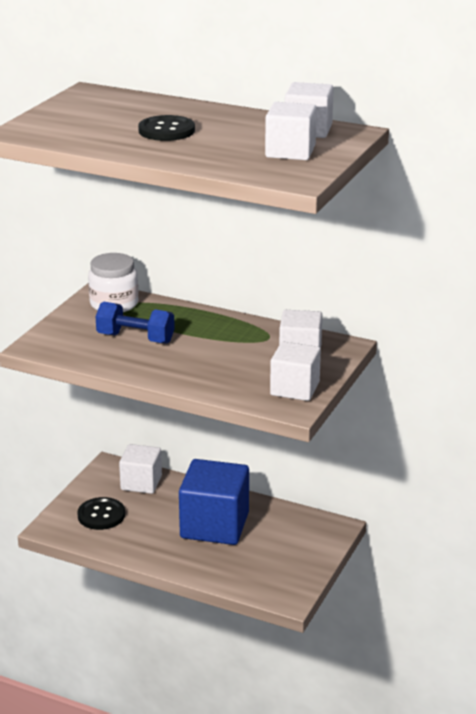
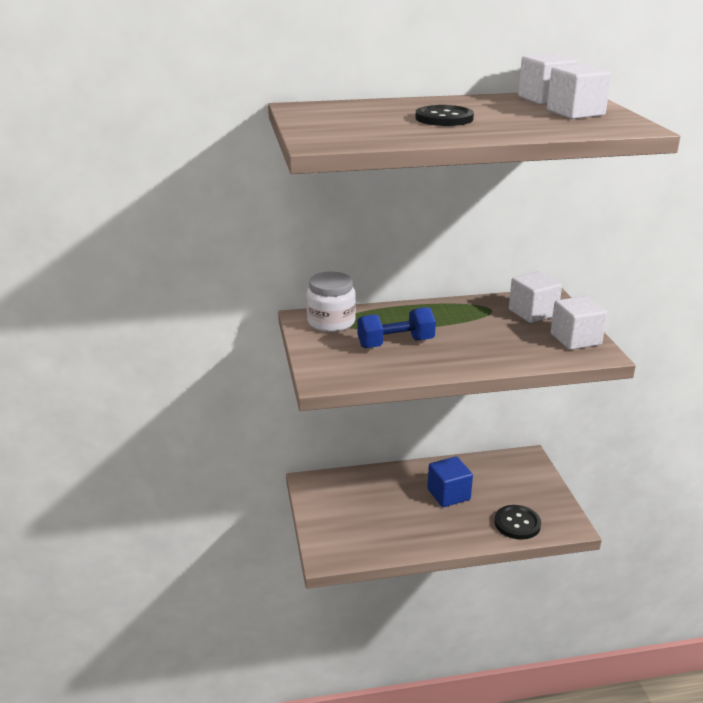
camera: 35 degrees left, 0 degrees up
(101, 515) = (354, 526): black button -> black button (517, 523)
(141, 483) = (351, 485): white cube -> none
(214, 525) = (448, 494): blue cube -> blue cube, size x0.61

